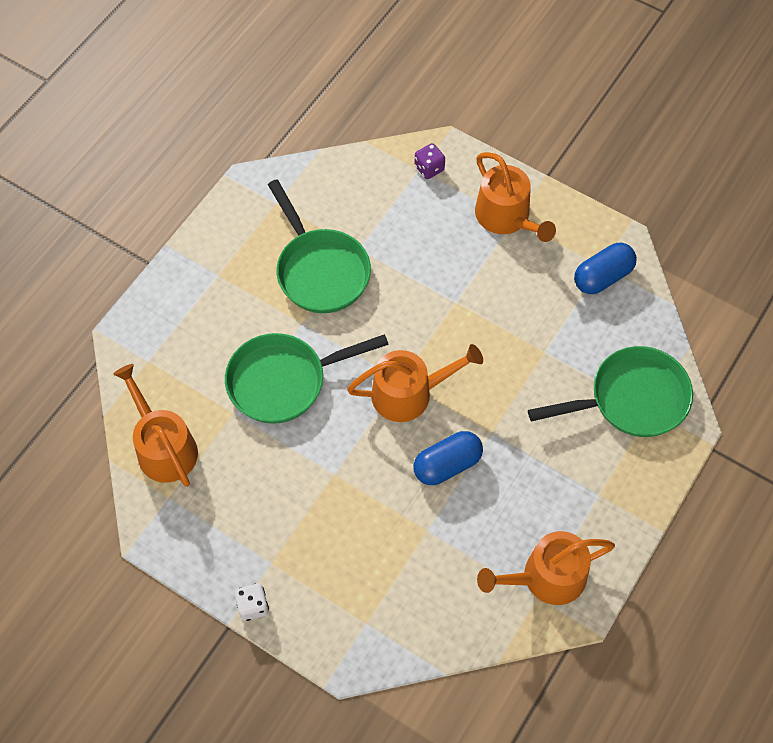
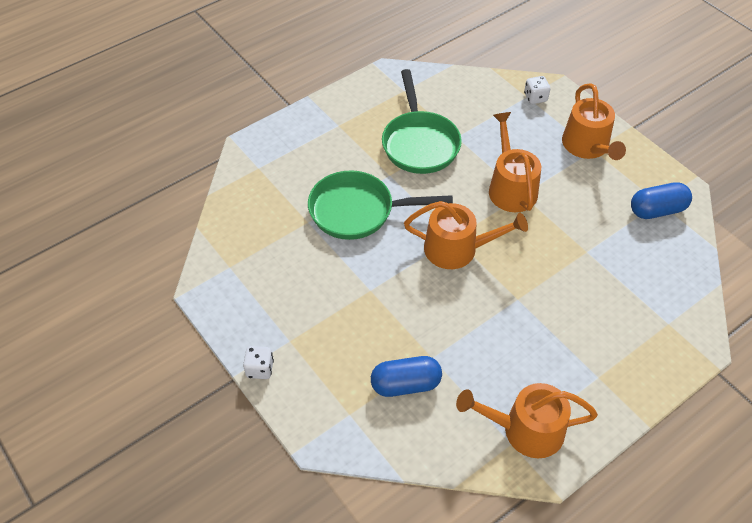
camera: 20 degrees right, 10 degrees down
(163, 447) = (242, 230): orange watering can -> orange watering can (511, 187)
(429, 168) = (535, 98): purple dice -> white dice
(447, 465) = (469, 312): blue capsule -> blue capsule (405, 384)
(632, 399) = (653, 310): green pan -> none

